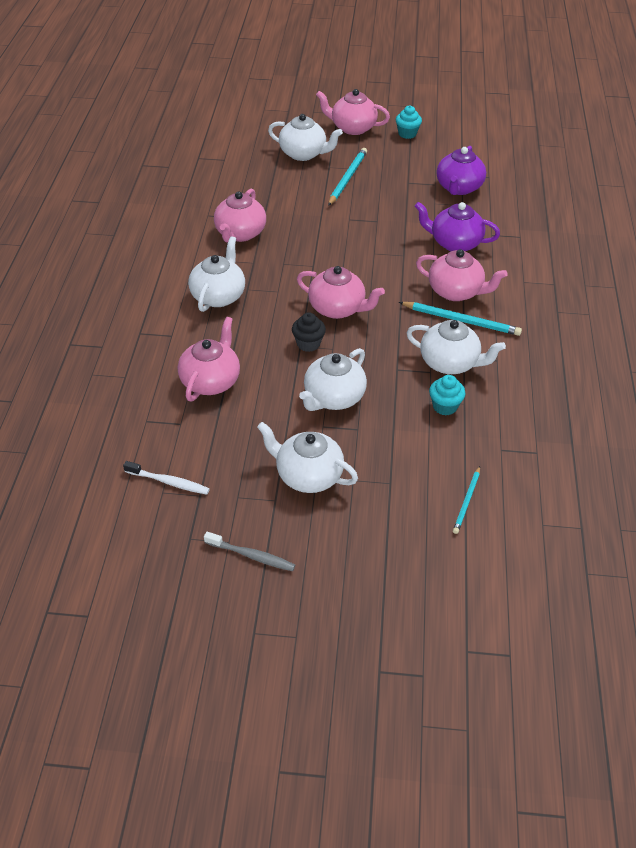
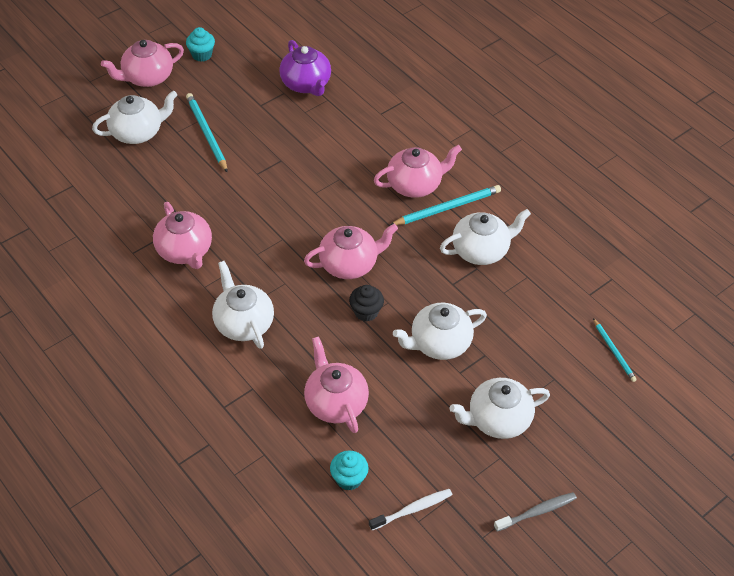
camera: 45 degrees left, 5 degrees up
(333, 398) = (439, 343): white teapot -> white teapot turned 75 degrees clockwise
(445, 406) = (518, 289): turquoise cupcake -> turquoise cupcake (349, 479)
(454, 243) = (363, 140): purple teapot -> none

